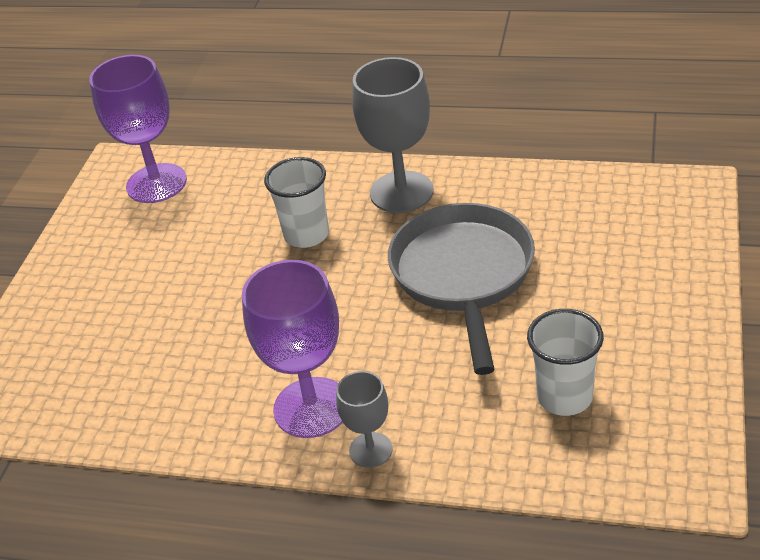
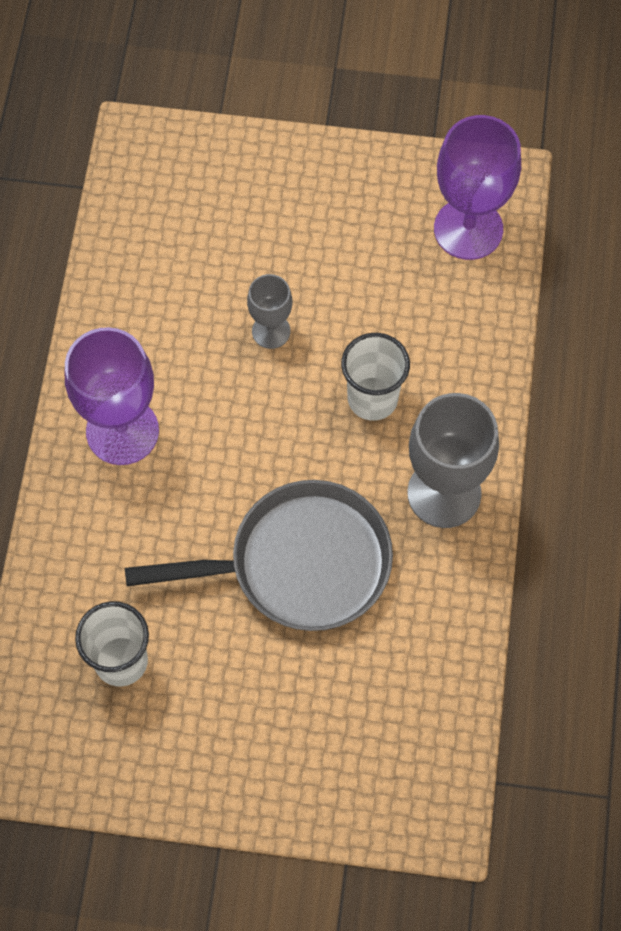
camera: 80 degrees right, 25 degrees up
(370, 450) = (68, 487): grey goblet -> grey goblet (271, 331)

